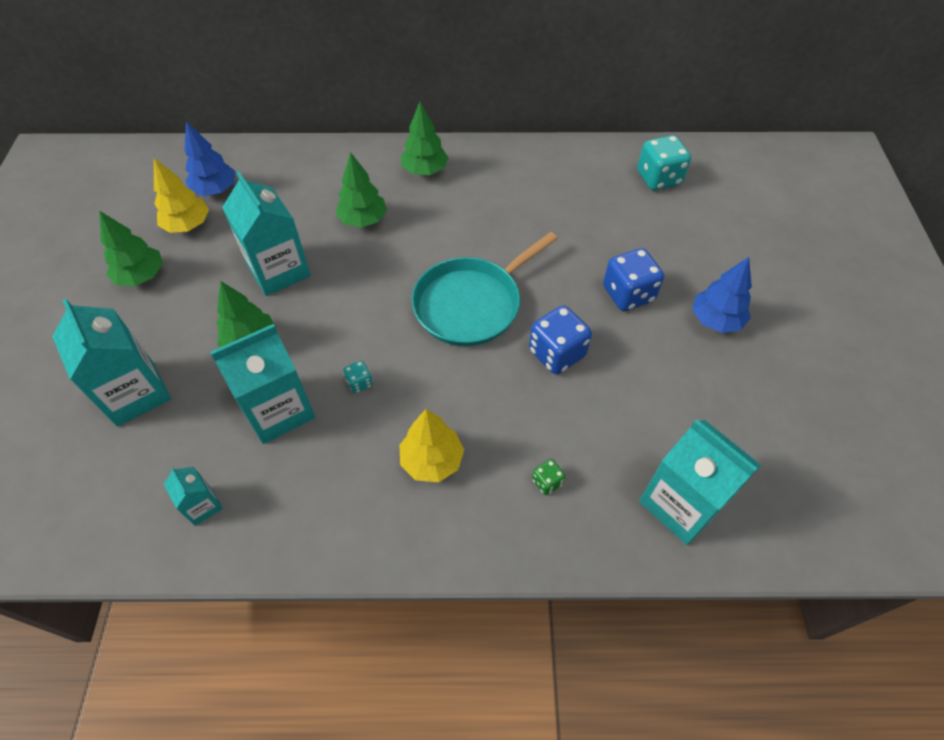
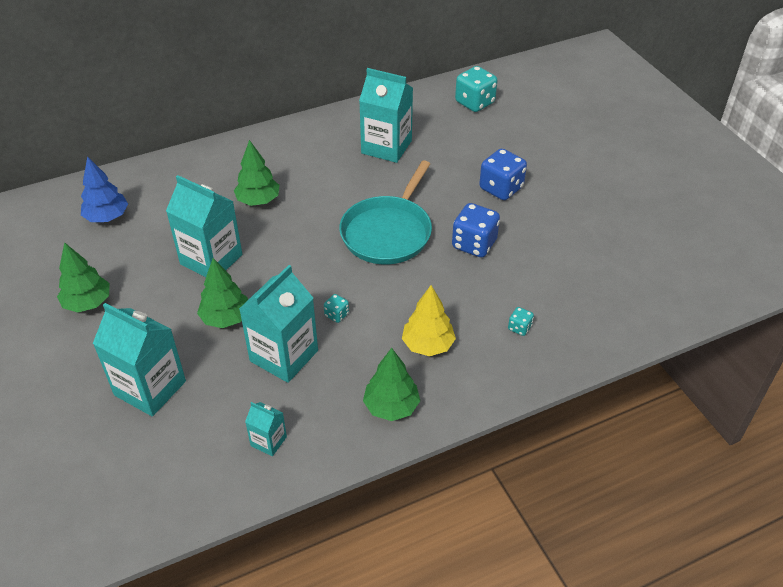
camera: 25 degrees left, 10 degrees down
(188, 225) = (101, 252): yellow tree -> none
(425, 170) = (285, 149): green tree -> green tree (391, 407)
(547, 482) = (519, 328): green dice -> turquoise dice
(681, 503) = (617, 307): turquoise carton -> turquoise carton (386, 147)
(715, 320) = (572, 186): blue tree -> none

